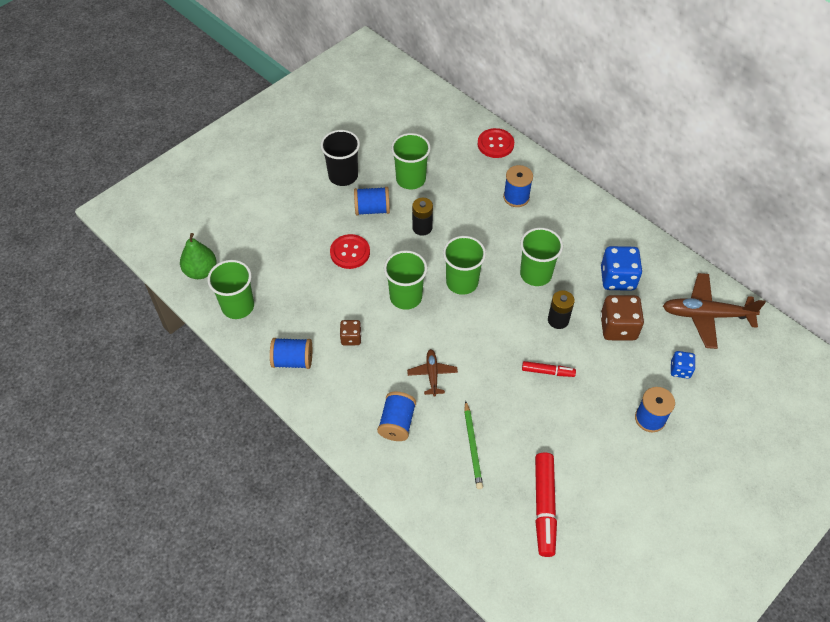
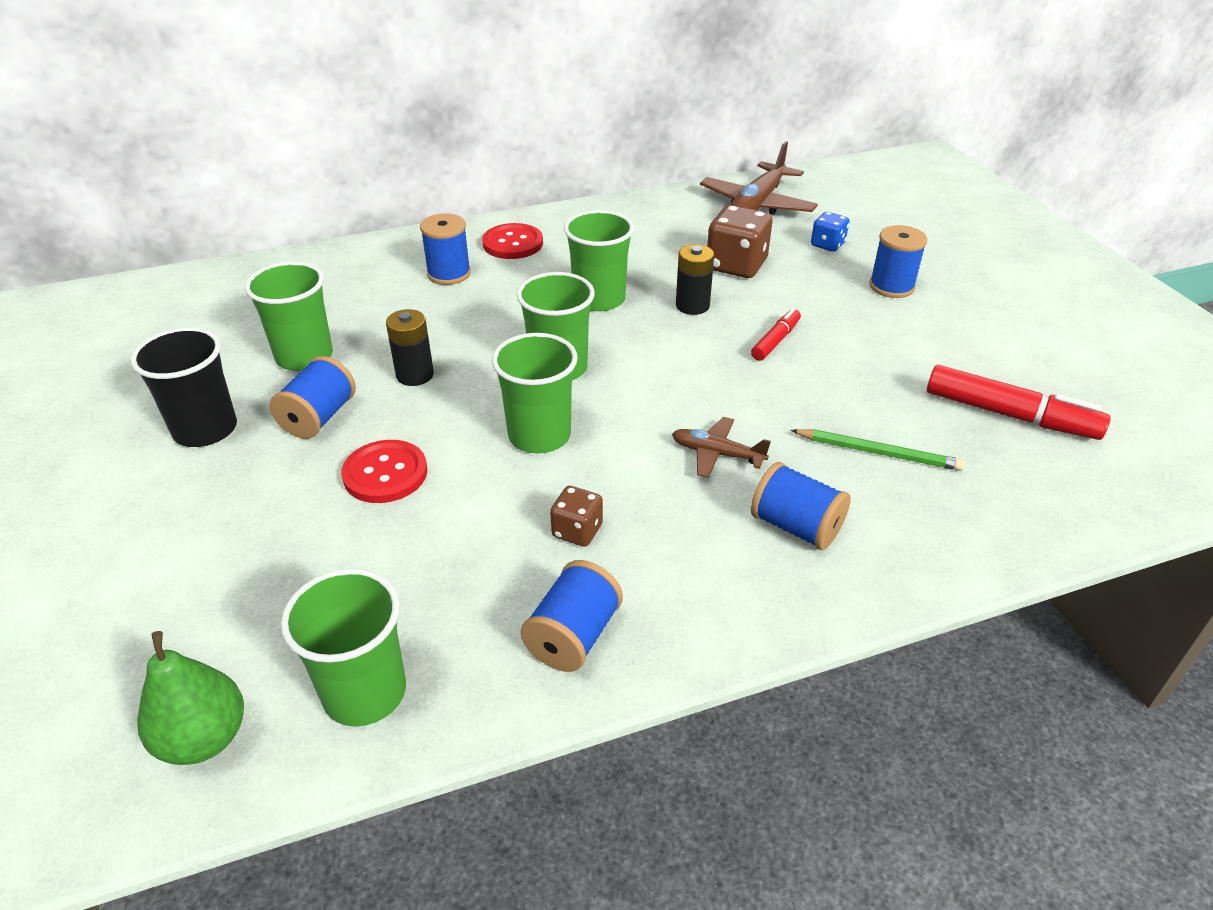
camera: 65 degrees left, 15 degrees down
(495, 144) = (334, 261): red button -> red button (513, 243)
(617, 278) = (658, 242): blue dice -> none

